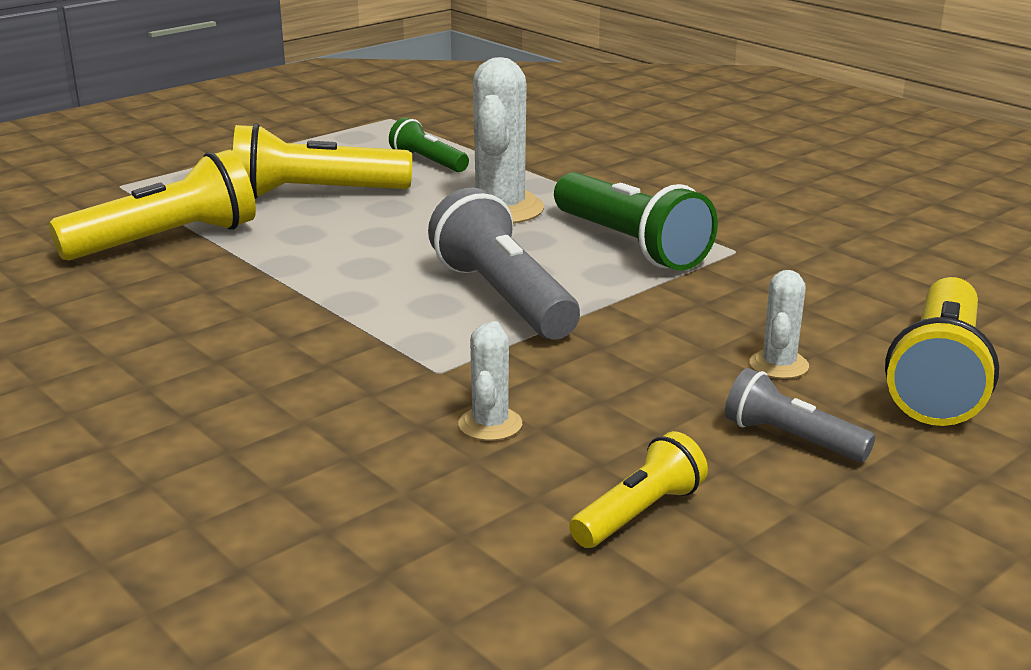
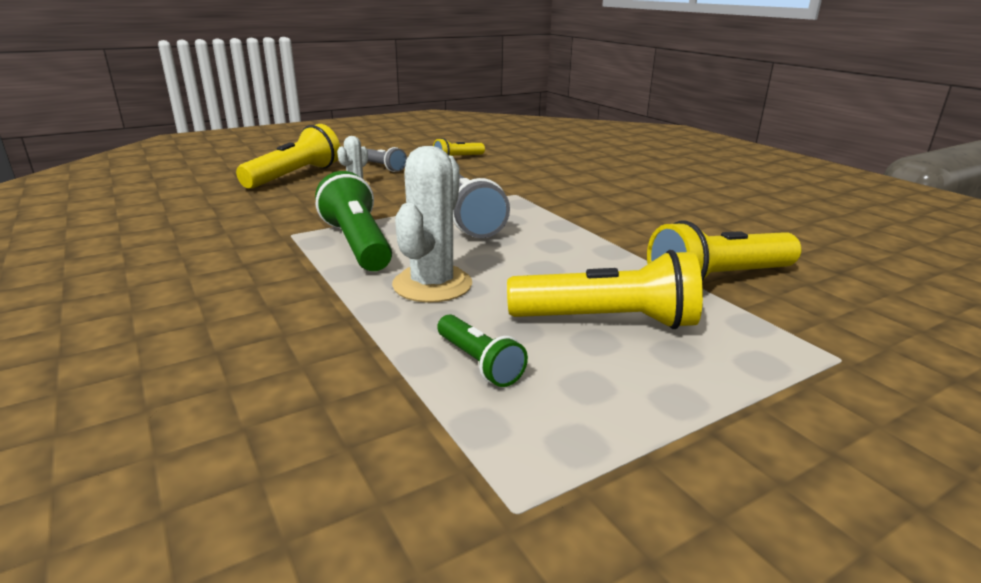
camera: 170 degrees left, 0 degrees up
(490, 424) = (498, 178): white cactus -> none

